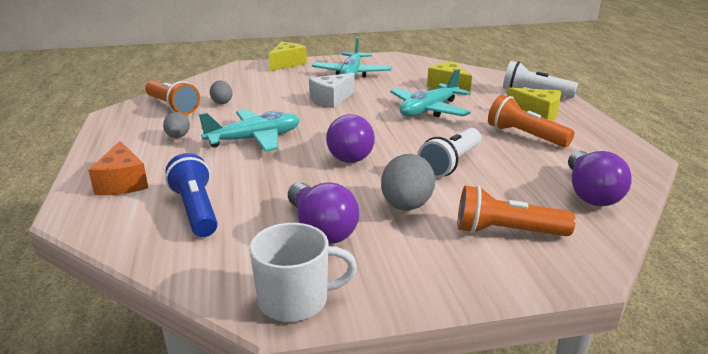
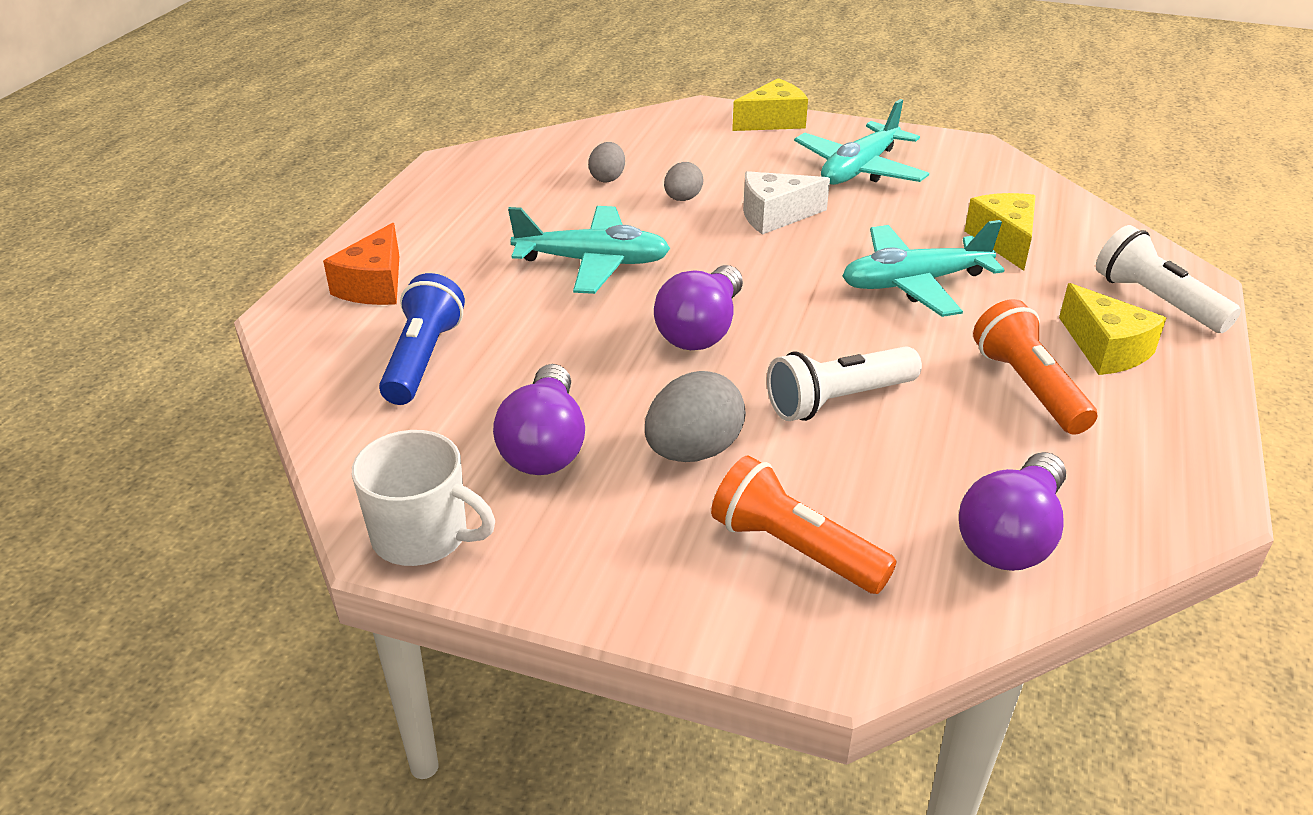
camera: 30 degrees right, 10 degrees up
(172, 106) = (534, 168): orange flashlight -> none
(178, 137) = (497, 227): grey egg -> grey egg (682, 199)

